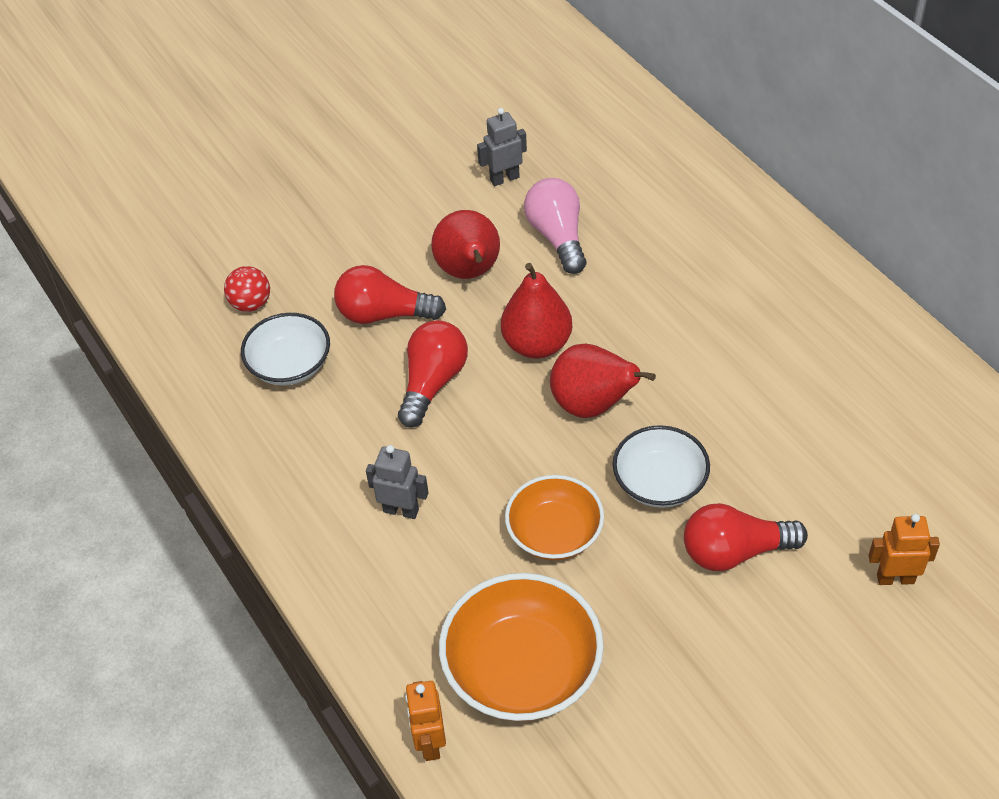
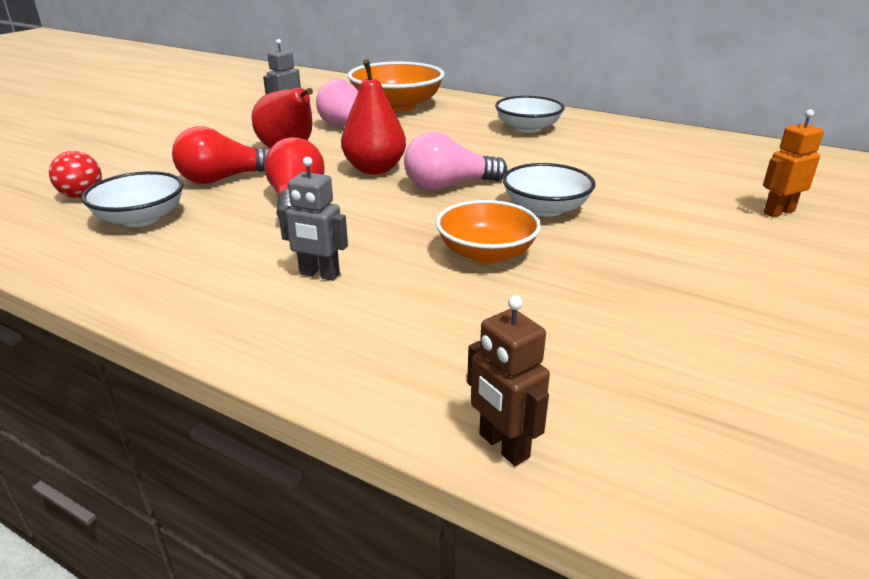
camera: 30 degrees left, 20 degrees down
(401, 510) = (319, 275): grey robot -> grey robot turned 150 degrees counterclockwise
(430, 743) = (503, 446): orange robot -> brown robot
(522, 670) = (549, 348): orange bowl -> orange bowl (397, 106)
(592, 405) = (449, 186): red pear -> pink light bulb
(735, 551) = (648, 227): red light bulb -> none
(766, 304) = (527, 128): none -> white bowl

